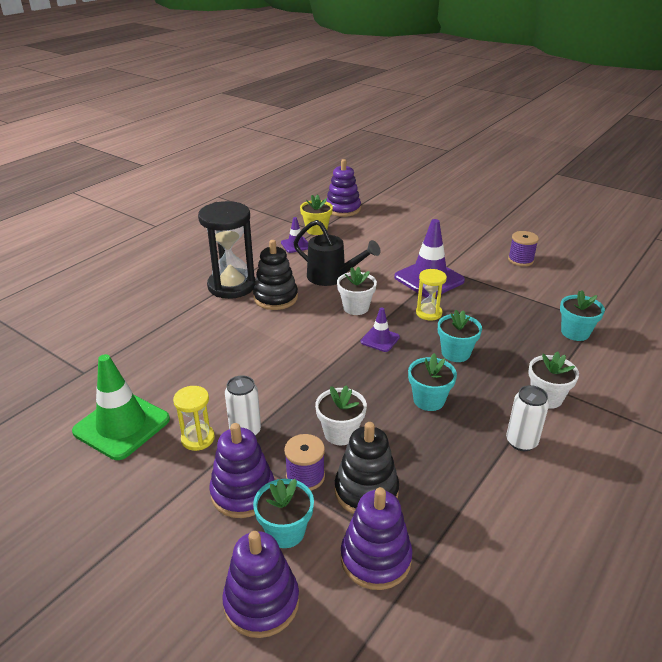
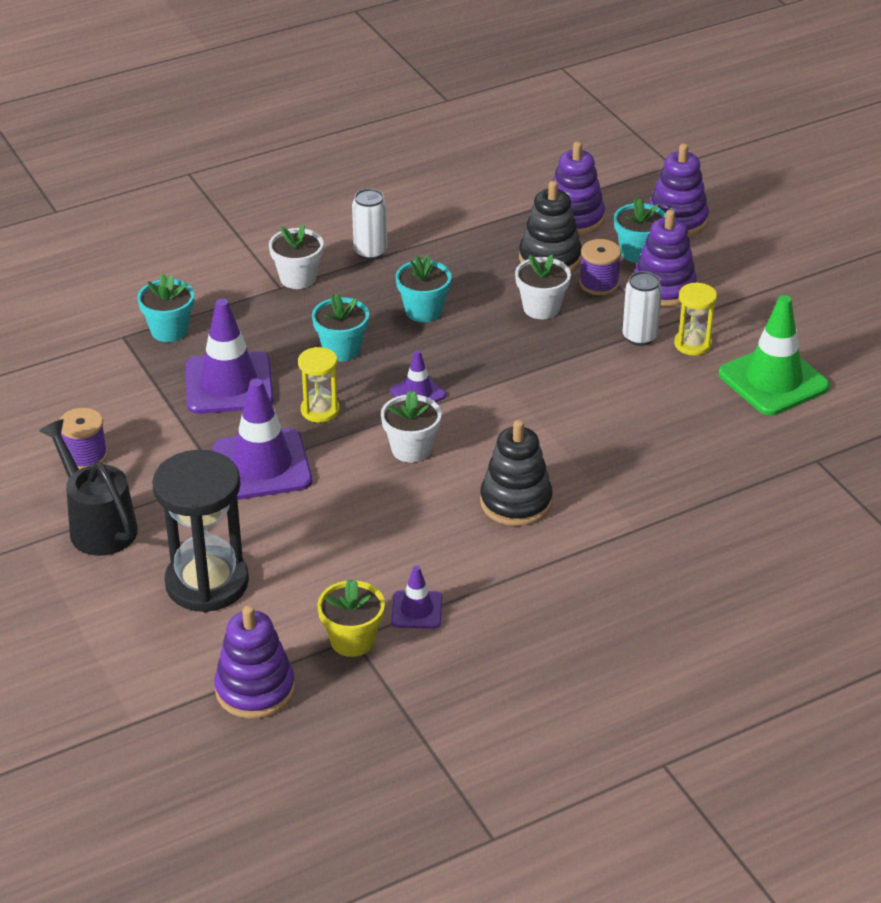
camera: 155 degrees left, 5 degrees up
(231, 286) = (572, 547): black hourglass -> black hourglass (207, 583)
(332, 277) = (405, 515): black watering can -> black watering can (98, 525)
(497, 312) = (229, 384): none -> purple traffic cone

